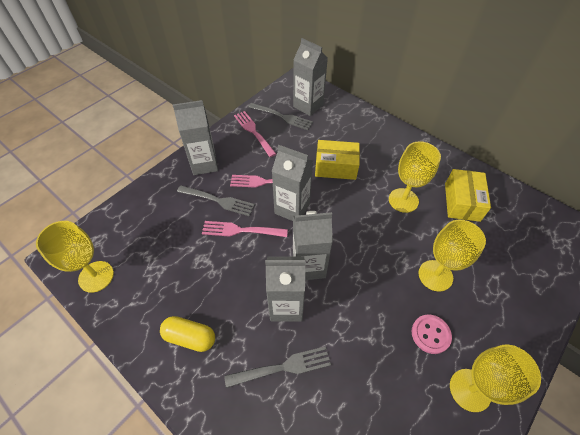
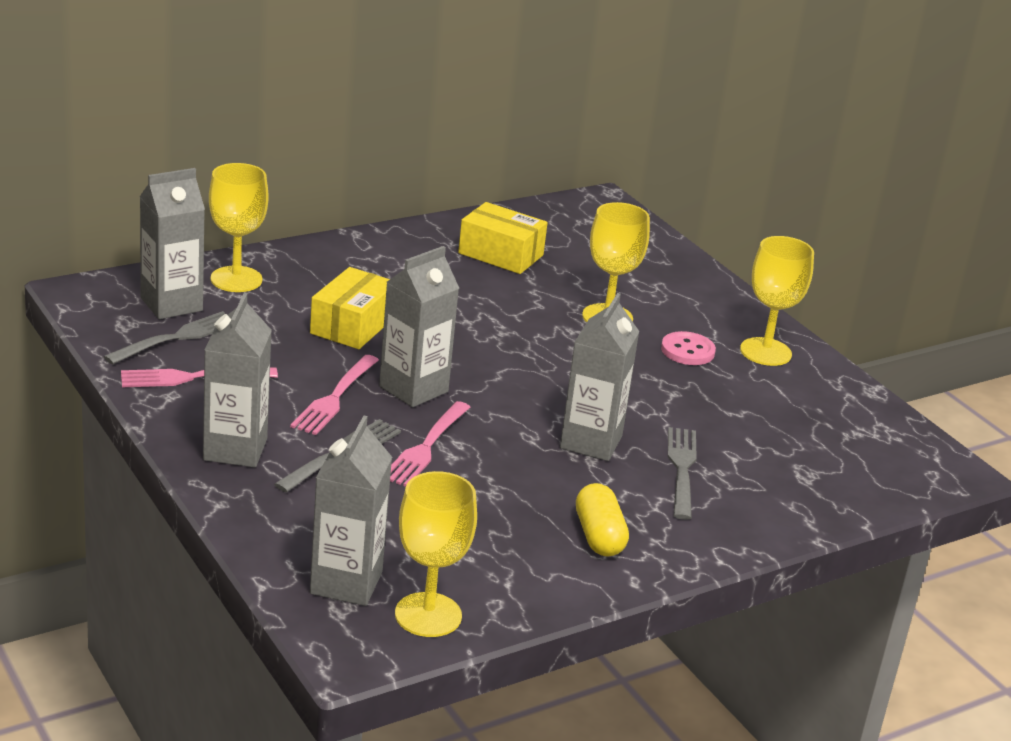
camera: 75 degrees left, 25 degrees down
(190, 337) = (599, 536): yellow capsule -> yellow capsule turned 45 degrees counterclockwise
(308, 266) = (534, 405): grey carton -> grey carton (346, 583)
(403, 200) = (466, 294): yellow goblet -> yellow goblet (236, 279)

